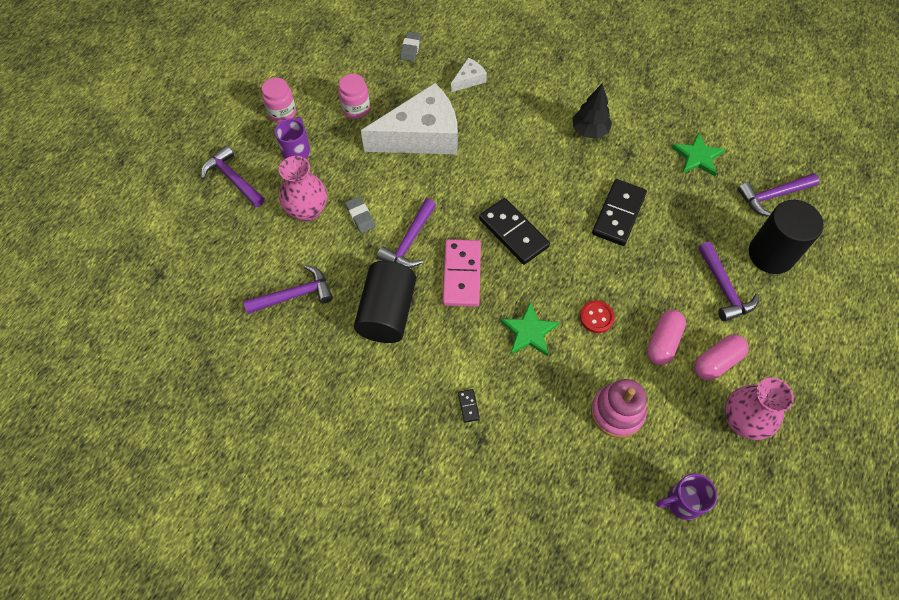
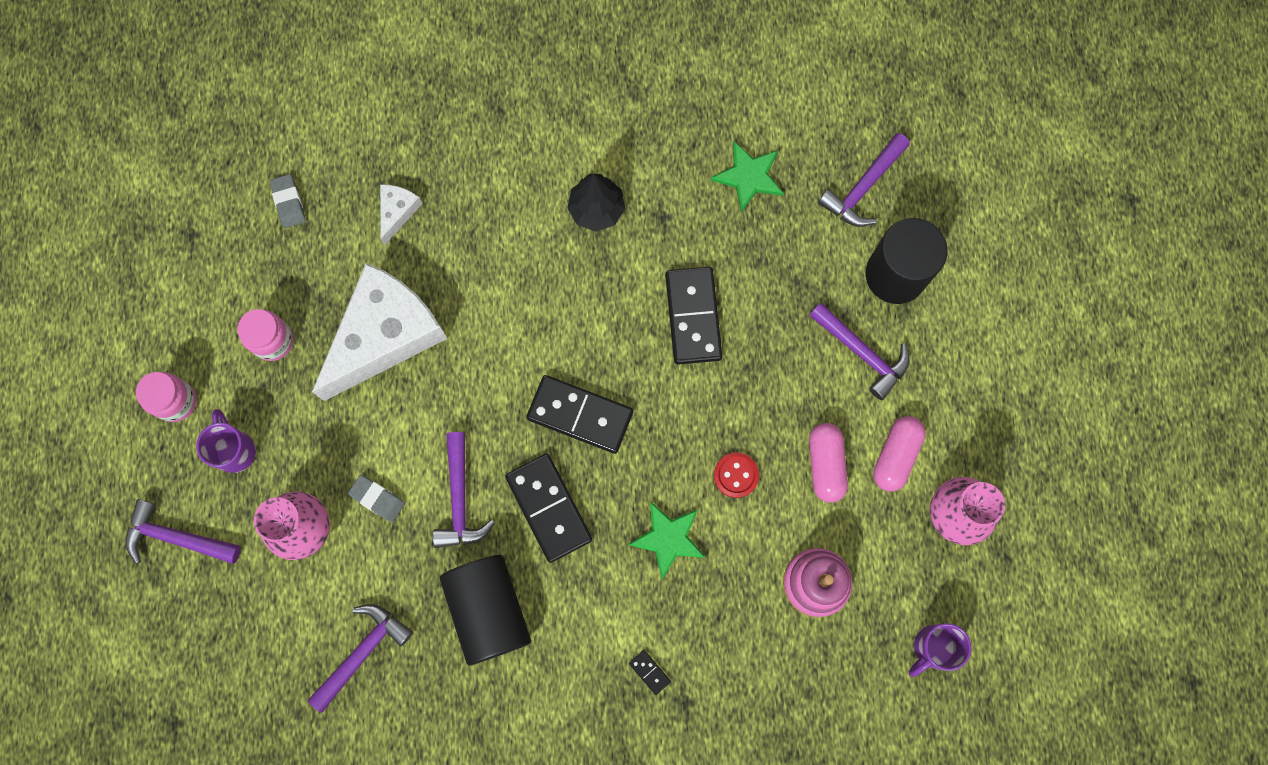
camera: 30 degrees left, 15 degrees up
(462, 274) = (549, 508): pink domino -> black domino

